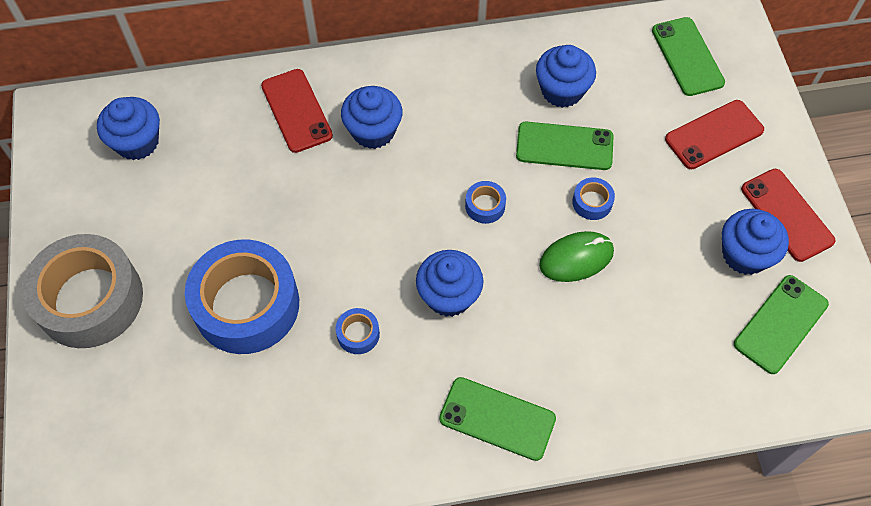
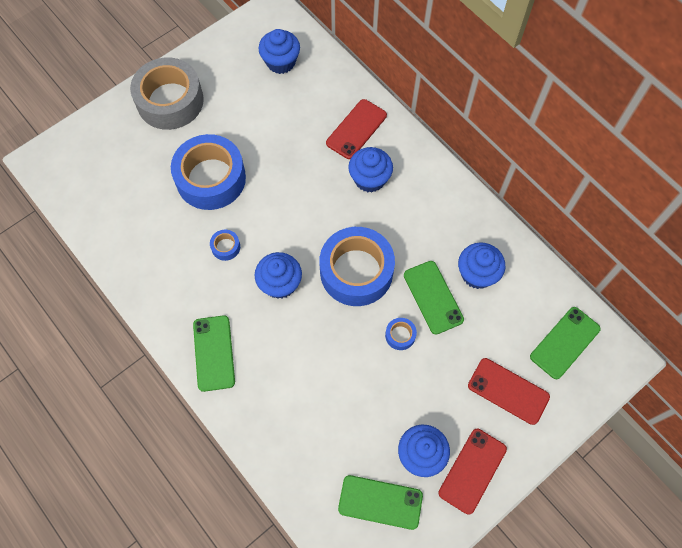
camera: 60 degrees right, 5 degrees up
(485, 206) = (356, 271): blue tape -> blue tape, size x2.50
(576, 258) = (351, 346): green mouse -> none

